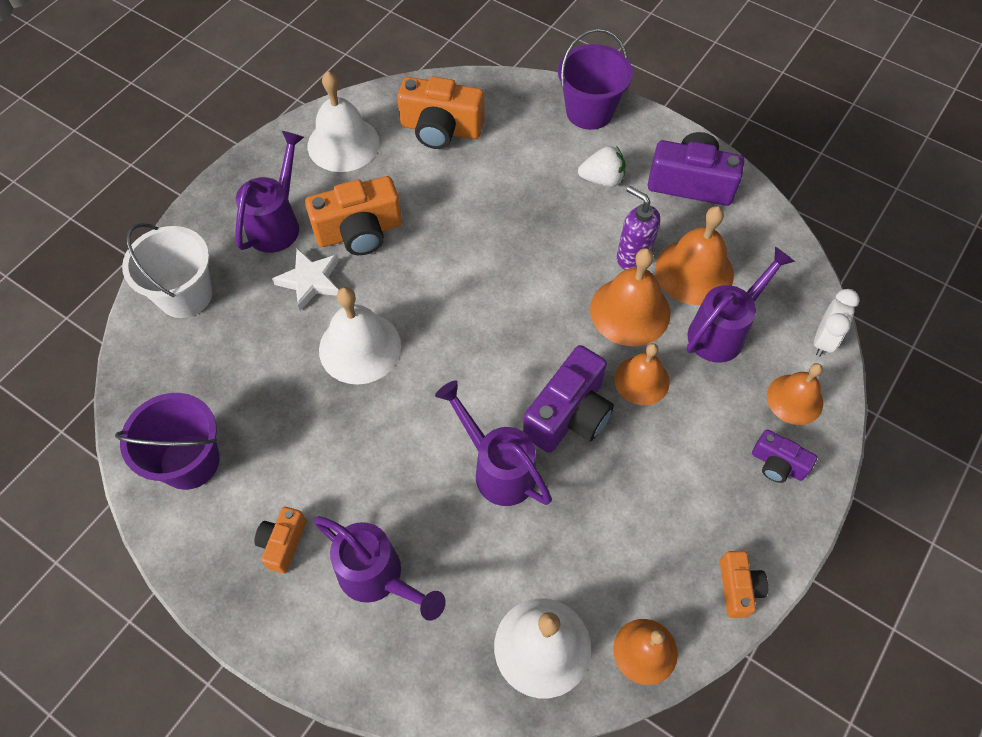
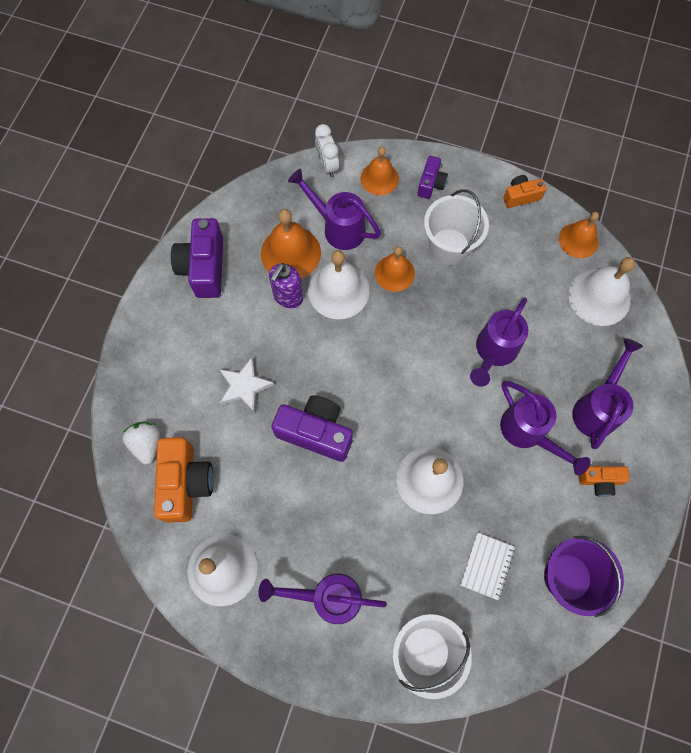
camera: 105 degrees left, 10 degrees up
(241, 379) = (487, 566): none -> white notebook
(310, 281) = (380, 544): white star -> white star (244, 386)
(359, 232) = (318, 519): orange camera -> none
(375, 476) = (528, 433): none -> purple watering can
(569, 414) = (437, 315): purple camera -> purple camera (316, 432)
(589, 111) = (139, 359): purple bucket -> none
(602, 179) = (215, 334): white strawberry -> white strawberry (147, 444)
(630, 311) = (338, 290): orange bell -> white bell
(668, 459) = (449, 246): none -> white bucket
(823, 340) = (327, 165): white clock -> white clock turned 120 degrees counterclockwise

